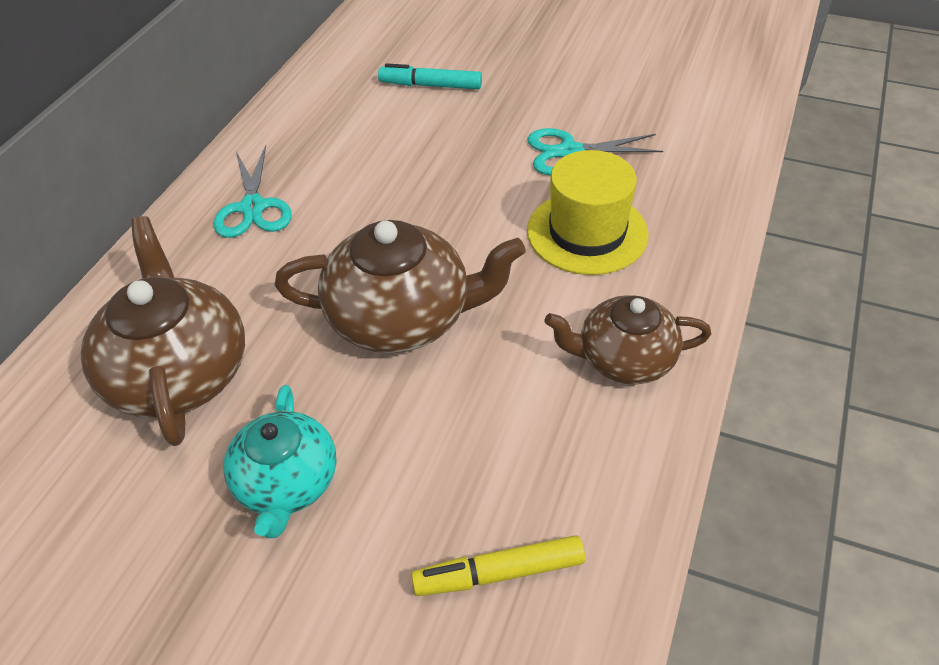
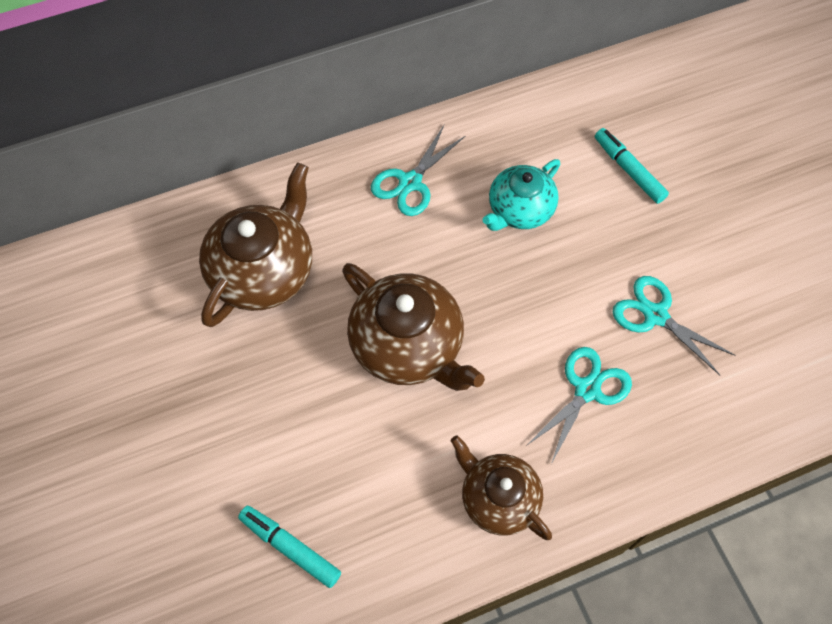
camera: 45 degrees right, 15 degrees up
(286, 483) = (248, 393): turquoise teapot -> turquoise teapot (519, 210)
(498, 573) = (290, 547): yellow marker -> turquoise marker
(587, 232) = (587, 390): yellow hat -> turquoise scissors

